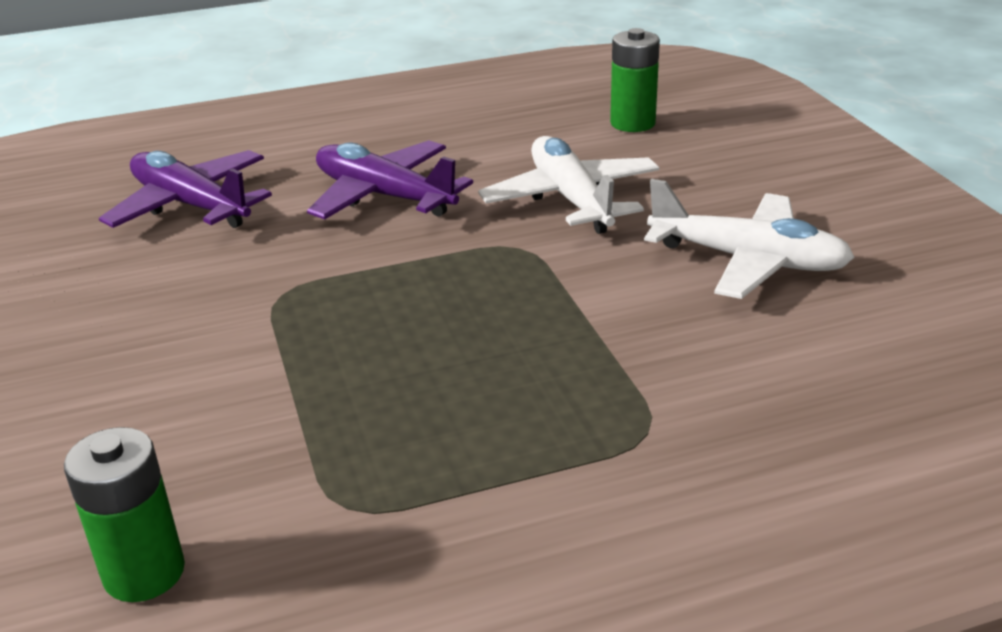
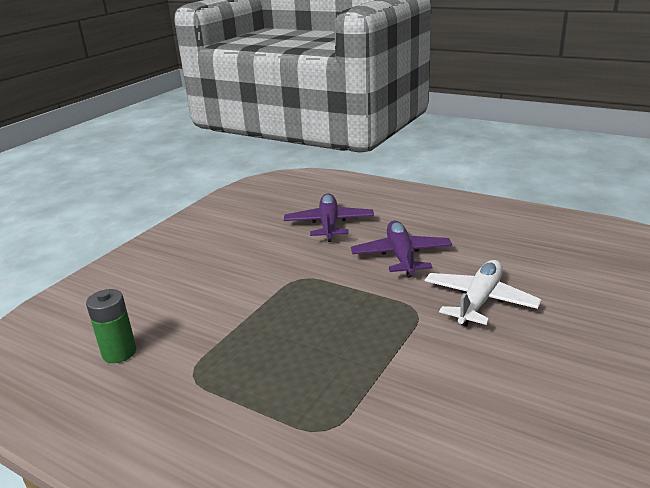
camera: 50 degrees right, 5 degrees down
(632, 123) = (582, 277): green battery -> none
(748, 260) = (515, 385): white plane -> none

